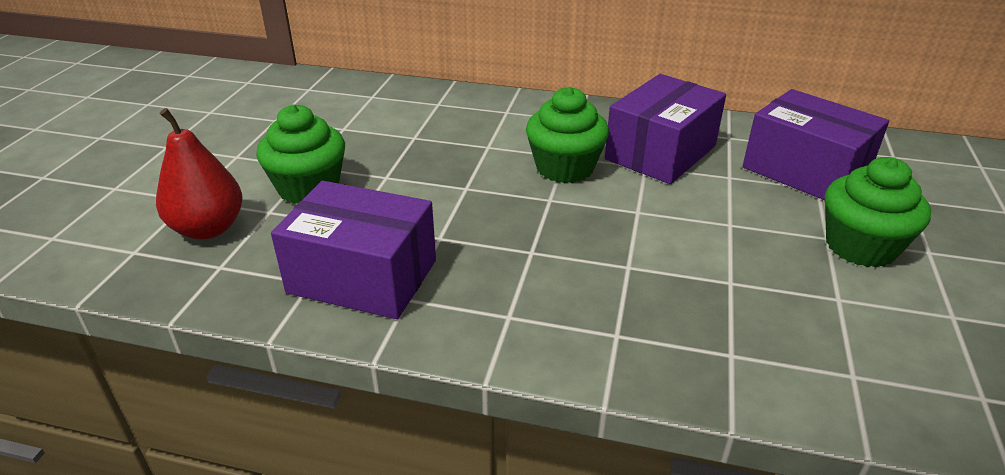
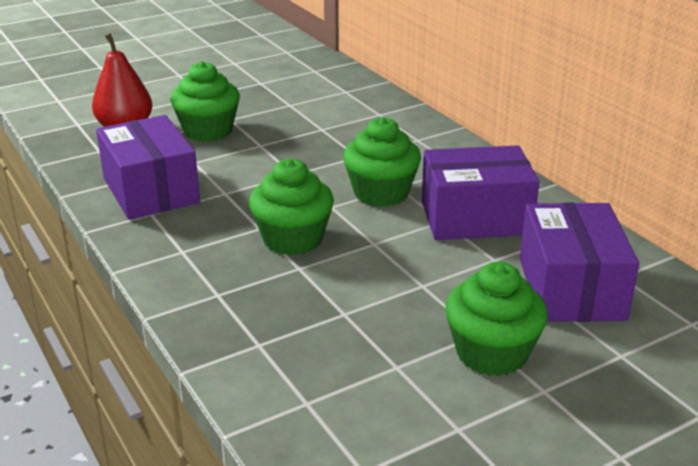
camera: 45 degrees right, 5 degrees down
(577, 245) = (292, 239): none -> green cupcake

